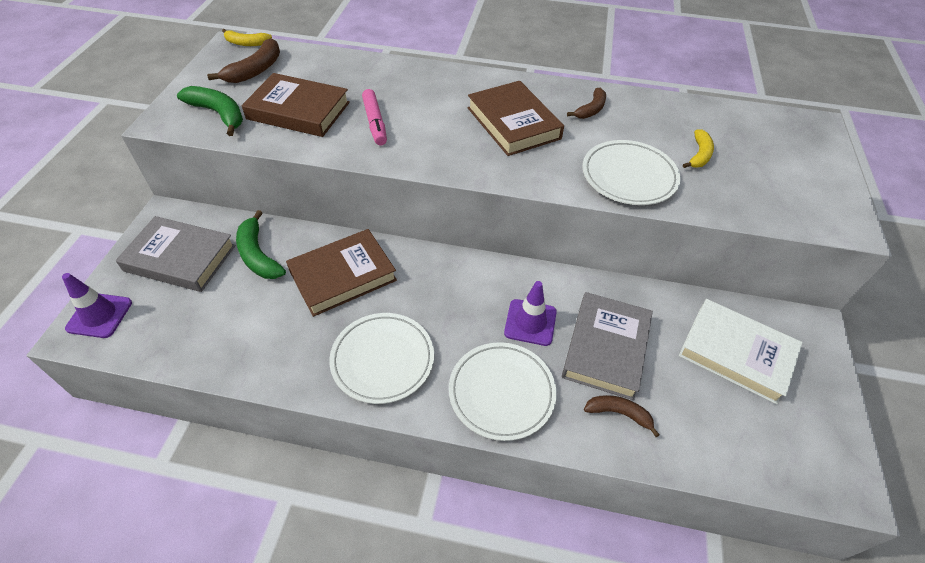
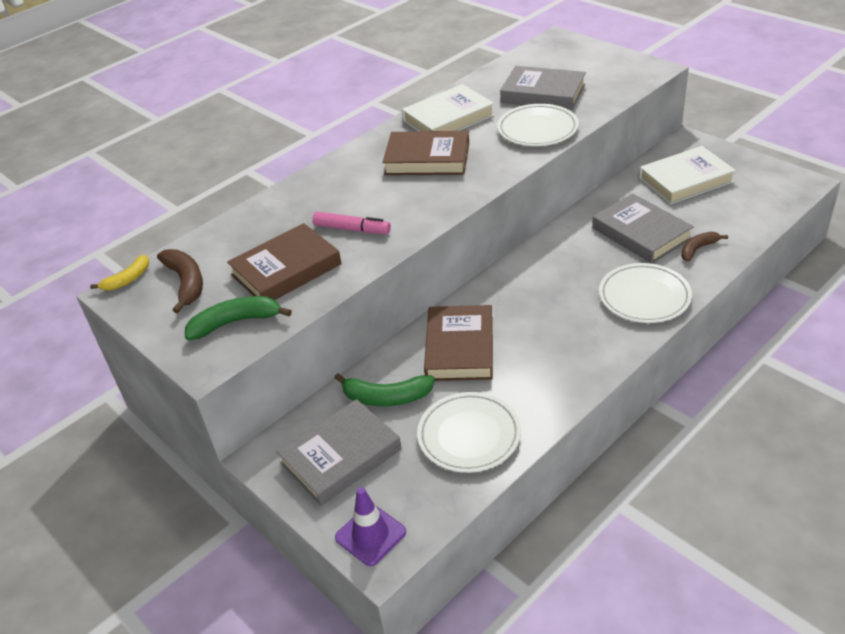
camera: 50 degrees left, 10 degrees down
(382, 360) = (569, 350): white plate -> white plate (469, 435)
(530, 322) = (591, 260): purple traffic cone -> none
(591, 109) = (448, 118): brown banana -> white book
(699, 155) = (543, 93): yellow banana -> grey book

